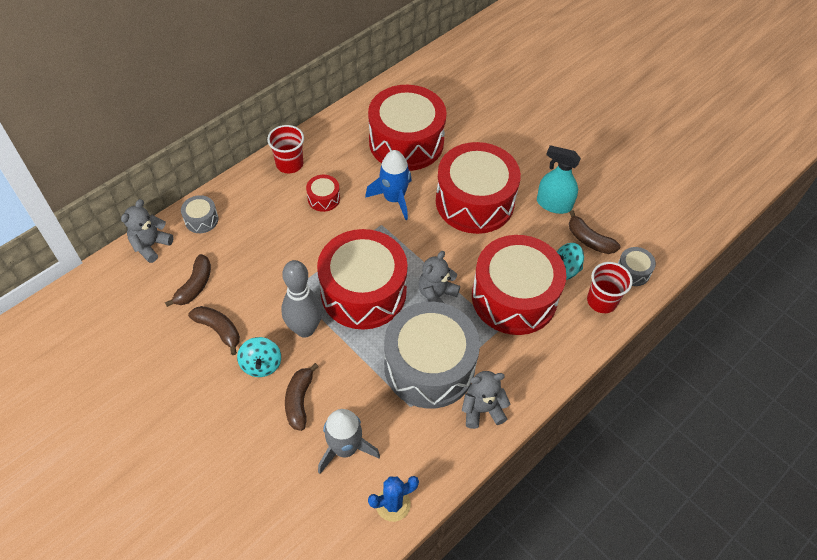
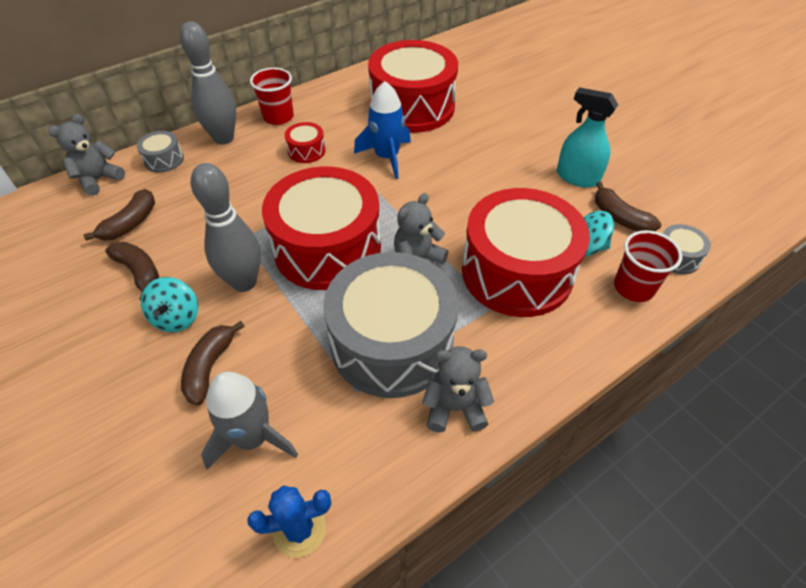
camera: 10 degrees right, 5 degrees down
(247, 192) = (224, 138): none -> grey bowling pin
(474, 201) = (481, 167): red drum -> none

